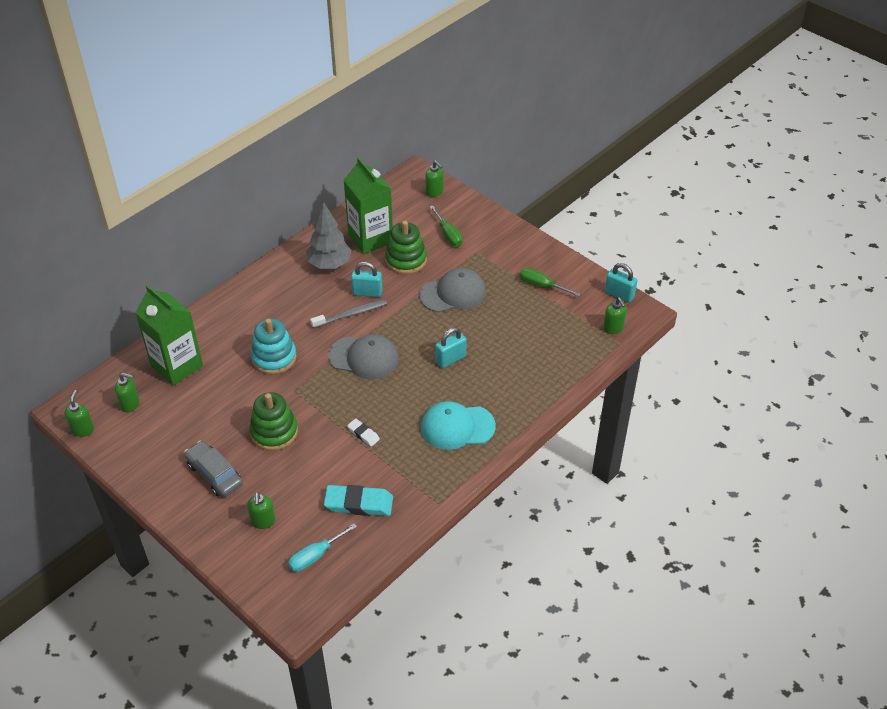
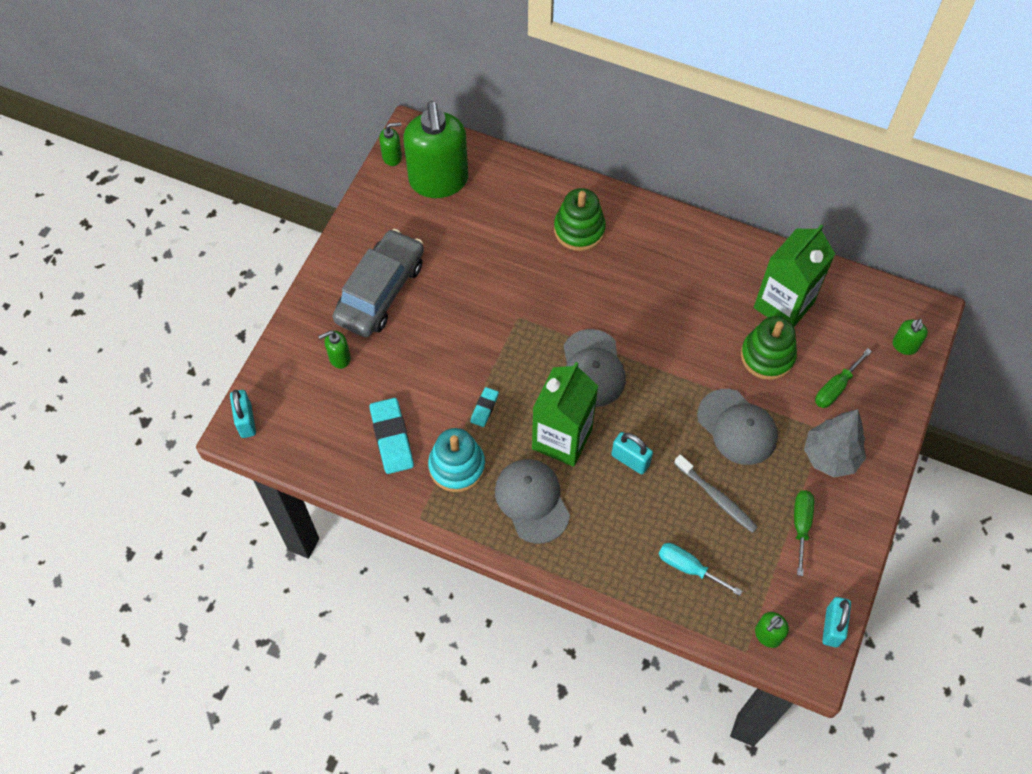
camera: 70 degrees right, 15 degrees up
(130, 404) = (438, 181): green soap dispenser -> green soap dispenser, size x2.41
(177, 366) = (504, 198): green carton -> green carton (562, 439)
(214, 474) = (380, 291): grey car -> grey car, size x1.56
(274, 358) = (554, 281): turquoise stacking toy -> turquoise stacking toy (457, 466)
(274, 432) = (454, 322): green stacking toy -> green stacking toy (579, 230)
(315, 556) = (314, 422): turquoise screwdriver -> turquoise screwdriver (688, 568)
(329, 264) = (719, 279): grey tree -> grey tree (830, 457)
(351, 314) = (651, 331): grey toothbrush -> grey toothbrush (717, 497)
(363, 434) = (484, 408): white eraser -> turquoise eraser
(367, 292) = (693, 335): turquoise padlock -> turquoise padlock (246, 421)
(457, 427) = (532, 501): turquoise cap -> grey cap

